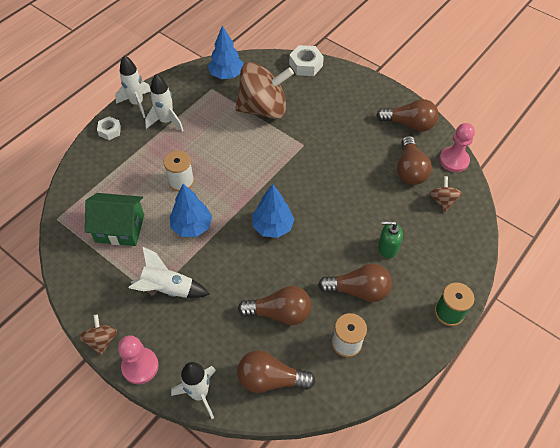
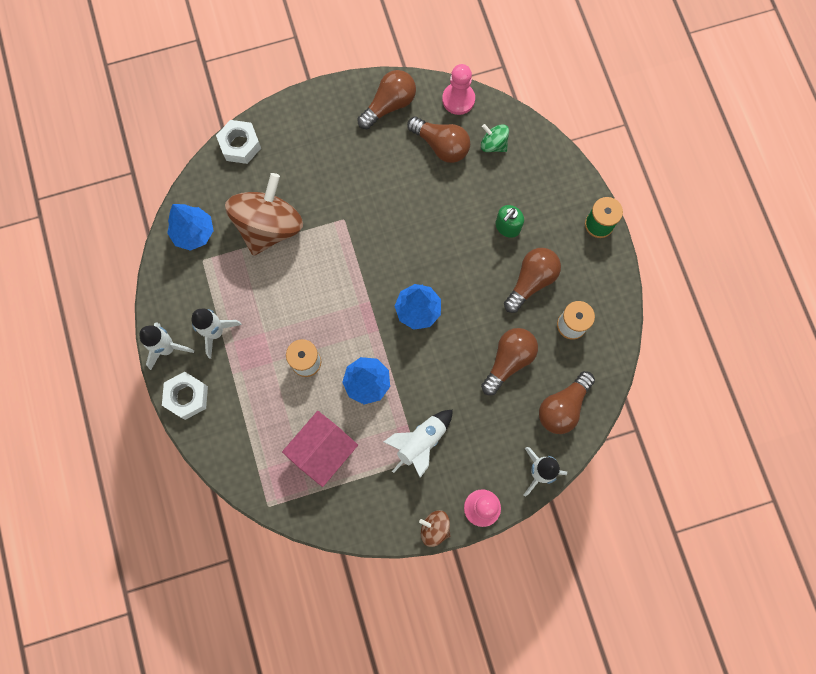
camera: 55 degrees left, 20 degrees up
(110, 131) = (187, 397): white nut -> white nut, size x1.54
(120, 228) = (323, 451): green house -> pink house
(442, 201) = (493, 144): brown spinning top -> green spinning top

